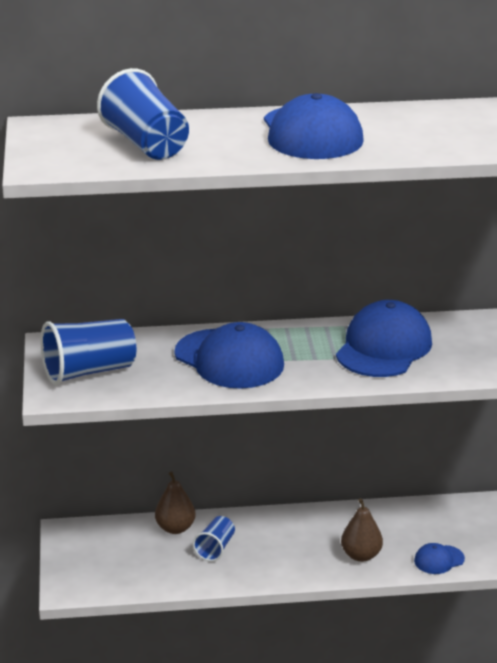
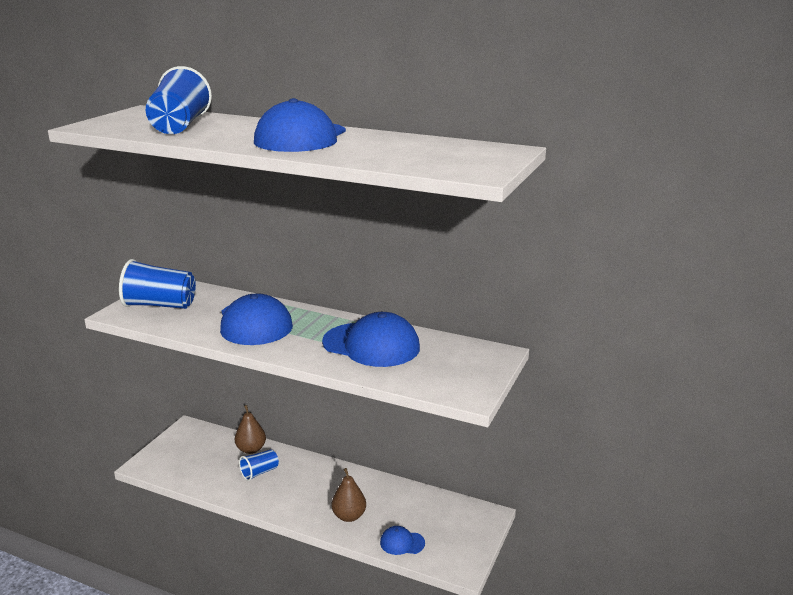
camera: 30 degrees right, 5 degrees down
(383, 347) = (371, 345): blue cap -> blue cap turned 60 degrees clockwise

